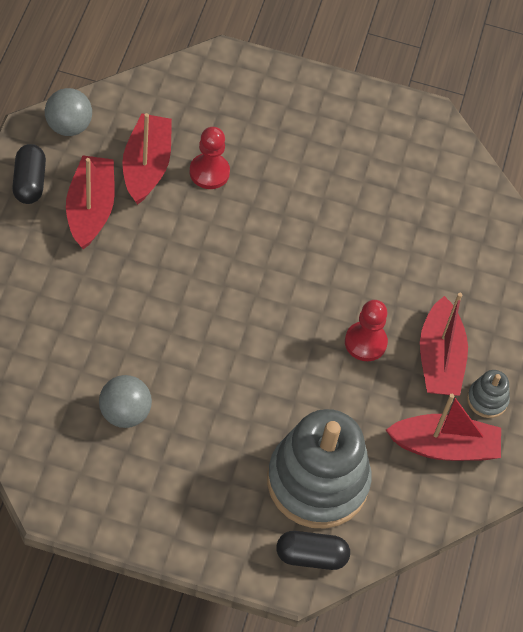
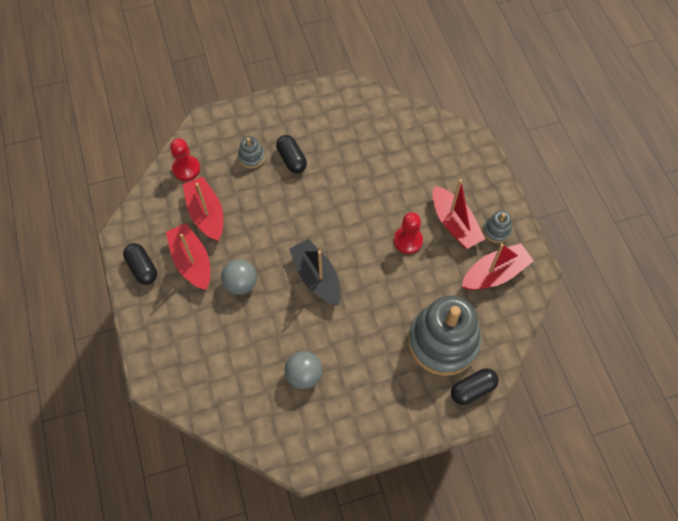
camera: 25 degrees left, 5 degrees up
(68, 126) = (141, 218): grey ball -> grey ball (241, 284)
(209, 172) = (246, 195): red pawn -> red pawn (186, 169)
(222, 316) = (316, 277): none -> black boat
(248, 133) = (251, 157): none -> grey stacking toy
(295, 164) = (291, 159): none -> black capsule

